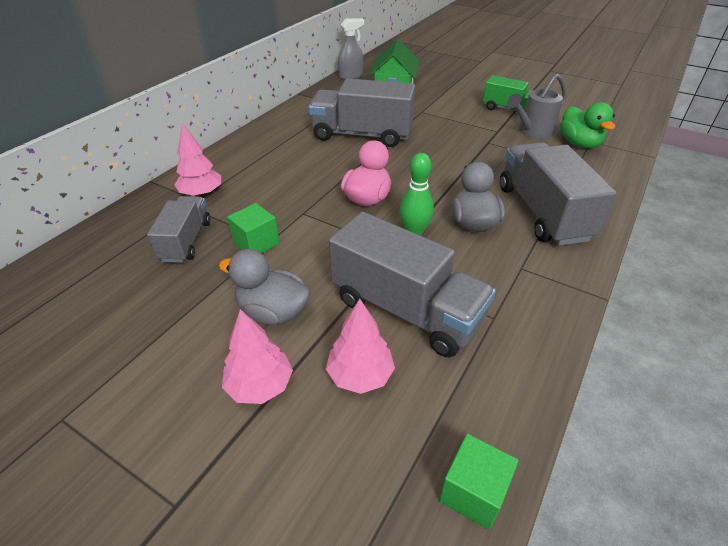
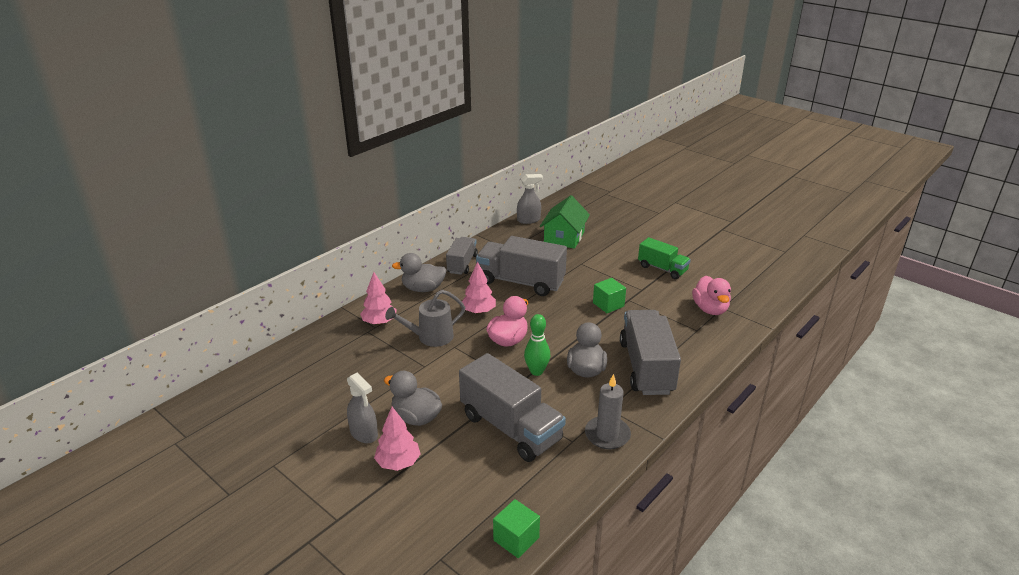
camera: 10 degrees right, 10 degrees down
(186, 241) = (363, 359): grey truck -> grey truck (462, 264)
(201, 346) = (364, 433): none -> grey spray bottle
(249, 152) = (423, 289): none -> grey duck
(256, 243) = (414, 366): green cube -> green cube (608, 304)
(360, 375) = (465, 465): pink tree -> pink tree (478, 311)
(532, 131) = (673, 293): grey watering can -> grey watering can (430, 337)
(534, 303) = (607, 435): none -> grey candle
(579, 144) = (710, 309): green duck -> pink duck

